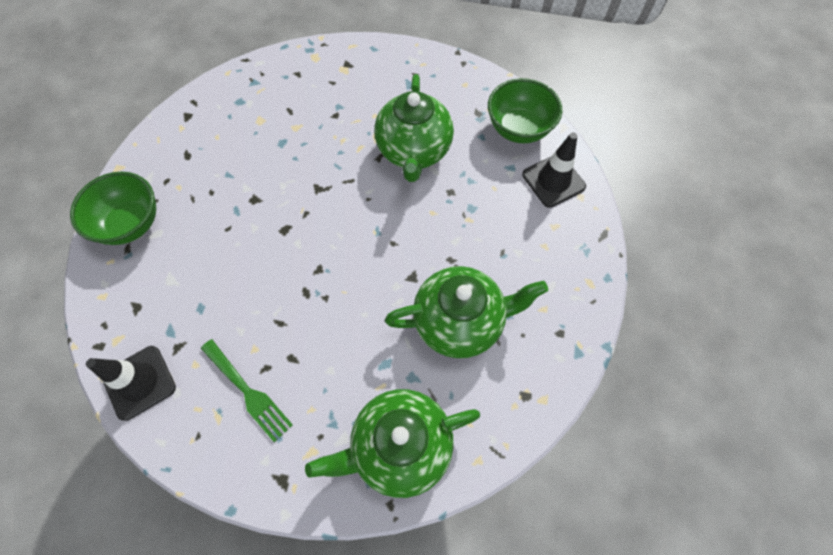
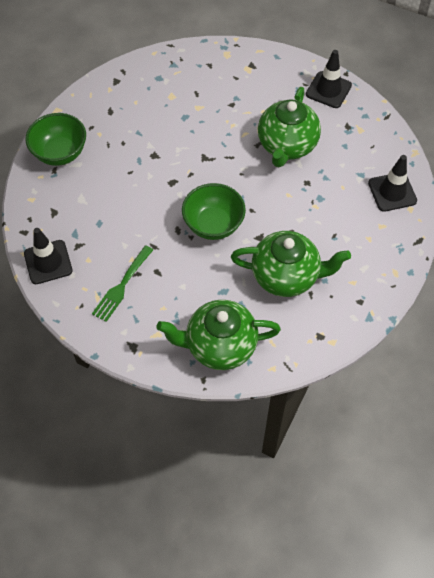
camera: 15 degrees right, 5 degrees down
(248, 392) = (122, 286): green fork -> green fork turned 60 degrees clockwise
(443, 75) = (328, 90): none -> black traffic cone
(518, 129) = (377, 146): green bowl -> green bowl (213, 224)

